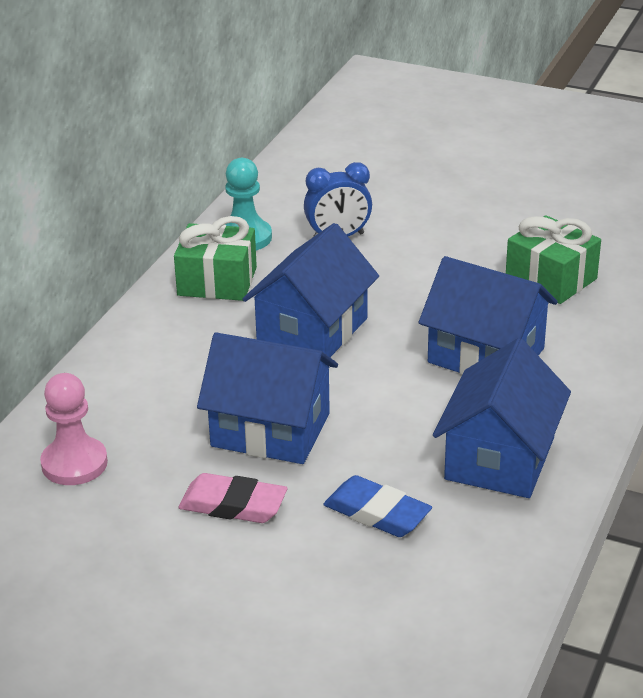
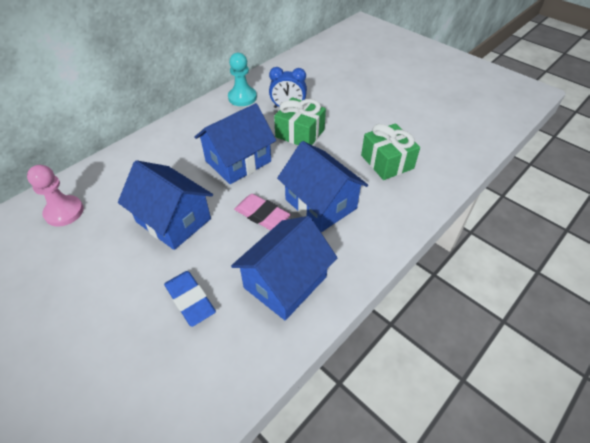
camera: 20 degrees right, 15 degrees up
(217, 281) = (212, 119): green gift -> green gift (300, 133)
(233, 505) = (119, 266): pink eraser -> pink eraser (262, 215)

